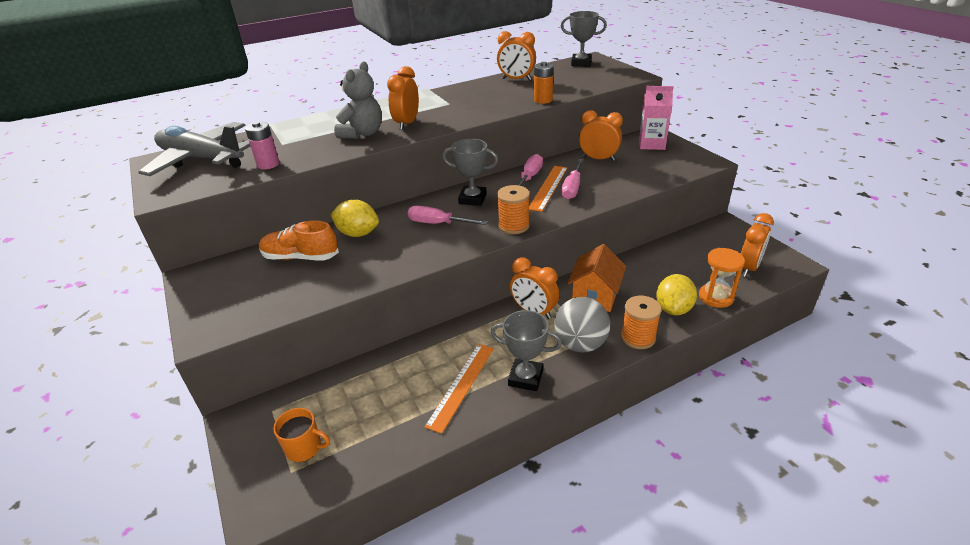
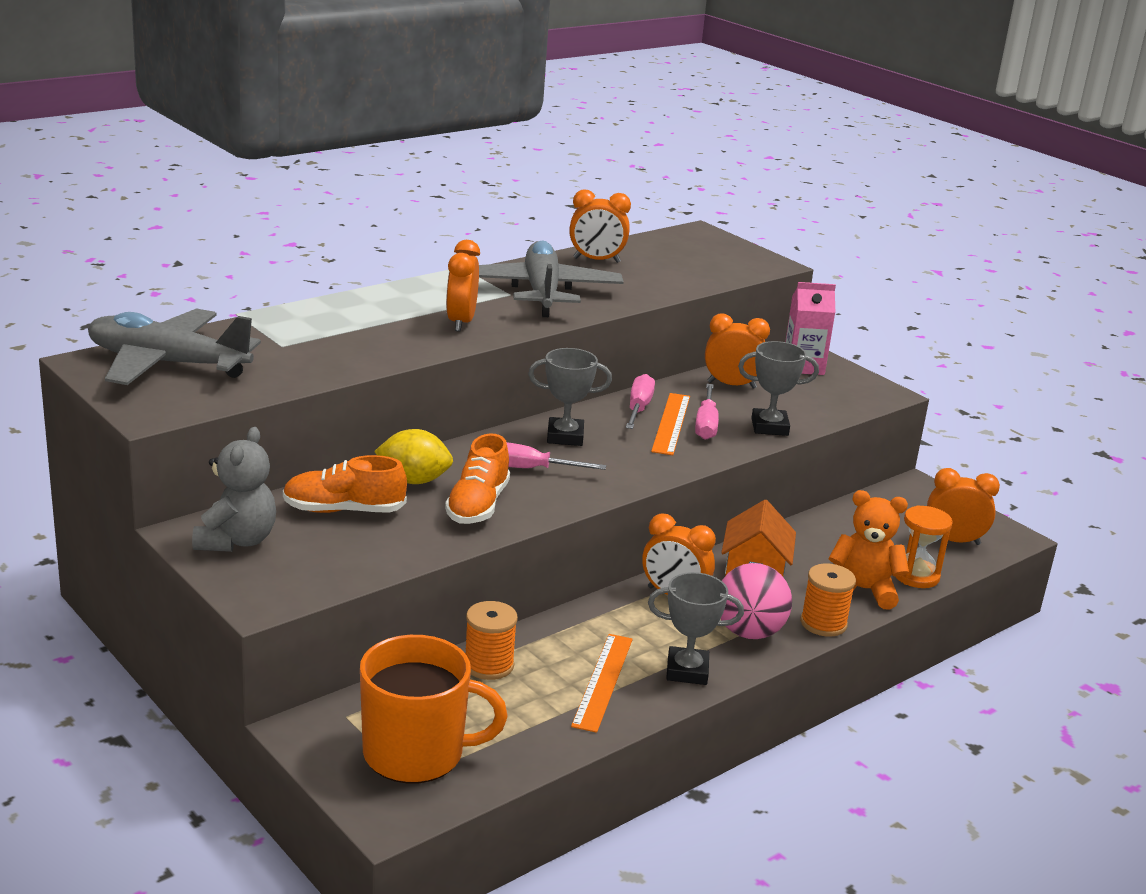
camera: 15 degrees left, 10 degrees down
(268, 164) = (283, 374): pink battery -> none
(304, 448) = (416, 754): orange mug -> orange mug, size x2.03
(363, 134) = (400, 334): grey teddy bear -> grey teddy bear (236, 541)
(391, 252) = (477, 505): none -> orange shoe
(470, 101) = (542, 292): none -> grey plane
(513, 226) = (639, 473): orange spool -> orange spool (488, 665)
(543, 100) = (651, 295): orange battery -> none
(580, 344) = (749, 632): grey ball -> pink ball
(581, 63) = (686, 239): grey trophy -> grey trophy (769, 427)
(673, 309) = (863, 590): yellow lemon -> orange teddy bear
(748, 268) = (954, 541): orange clock -> orange clock turned 105 degrees counterclockwise

